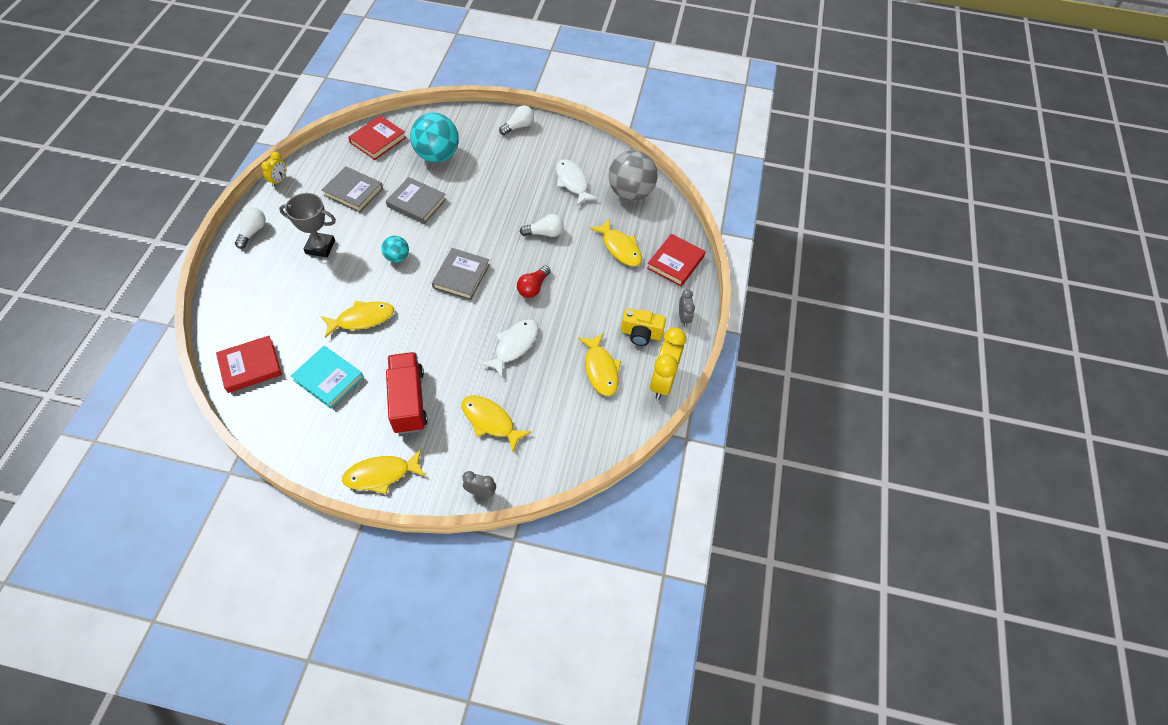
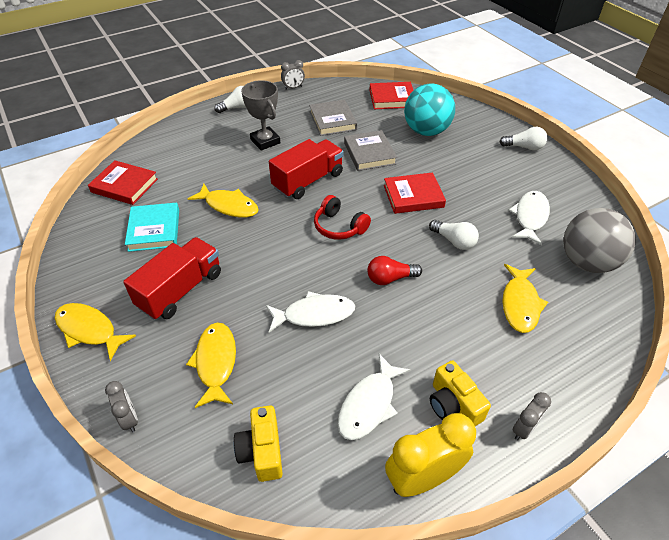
camera: 50 degrees right, 10 degrees down
(279, 180) = (293, 88): yellow clock -> grey clock
(397, 257) = (308, 181): turquoise ball -> red truck
(461, 276) = (339, 227): grey book -> red headphones
(574, 440) = (262, 451): none -> yellow camera
(600, 369) = (369, 404): yellow fish -> white fish
(675, 262) = (574, 362): red book -> red book (413, 196)

